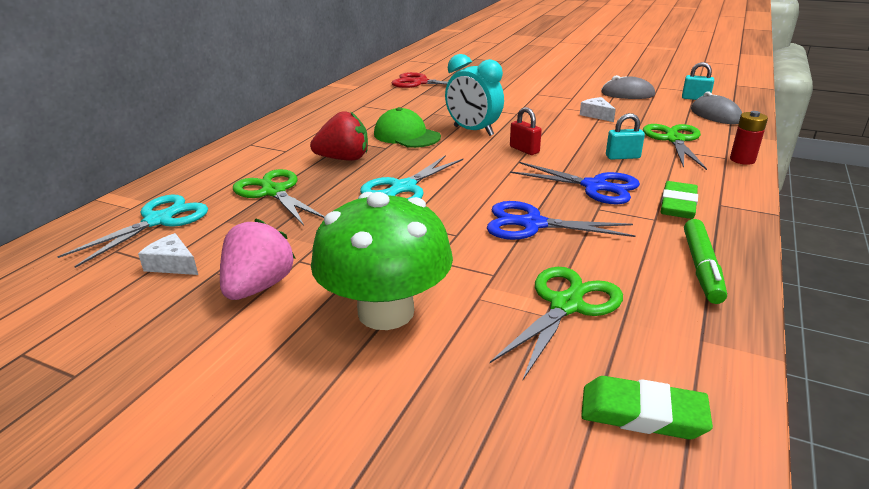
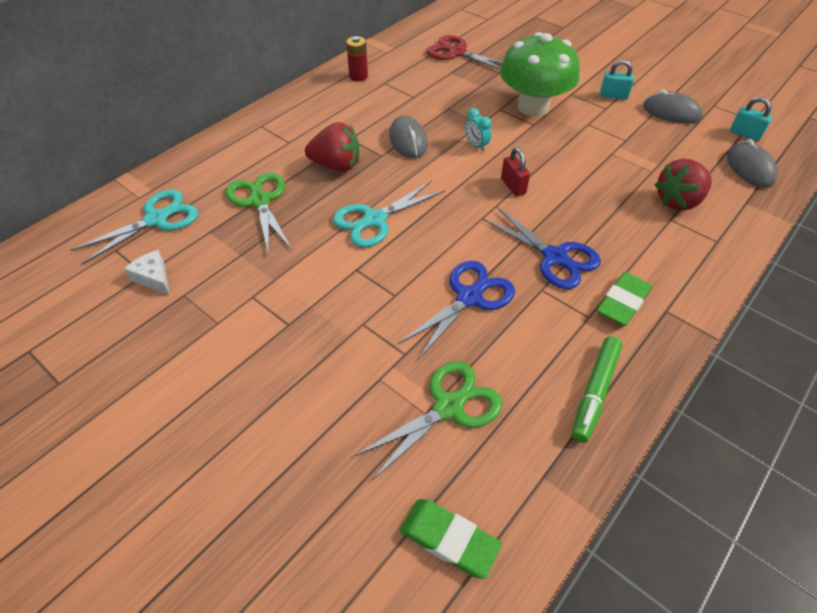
camera: 15 degrees right, 20 degrees up
(259, 287) = (211, 321): pink strawberry -> none
(386, 312) = (298, 376): green mushroom -> green mushroom (533, 107)
(406, 135) = (408, 140): green cap -> grey mouse
(473, 131) = (476, 146): turquoise clock -> turquoise clock, size x0.50
(532, 224) = (469, 297): blue scissors -> blue scissors turned 105 degrees clockwise
(596, 115) = (617, 143): white cheese -> none
(622, 157) = (607, 218): turquoise padlock -> turquoise padlock (613, 96)
(674, 140) = (678, 201): green scissors -> red strawberry
(742, 160) = (732, 249): red battery -> red battery (358, 76)

